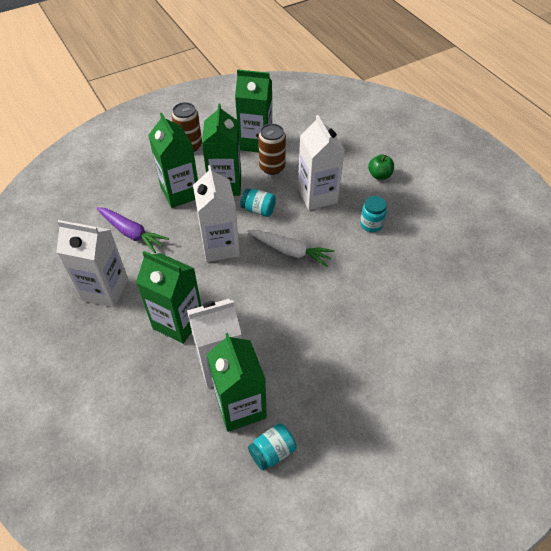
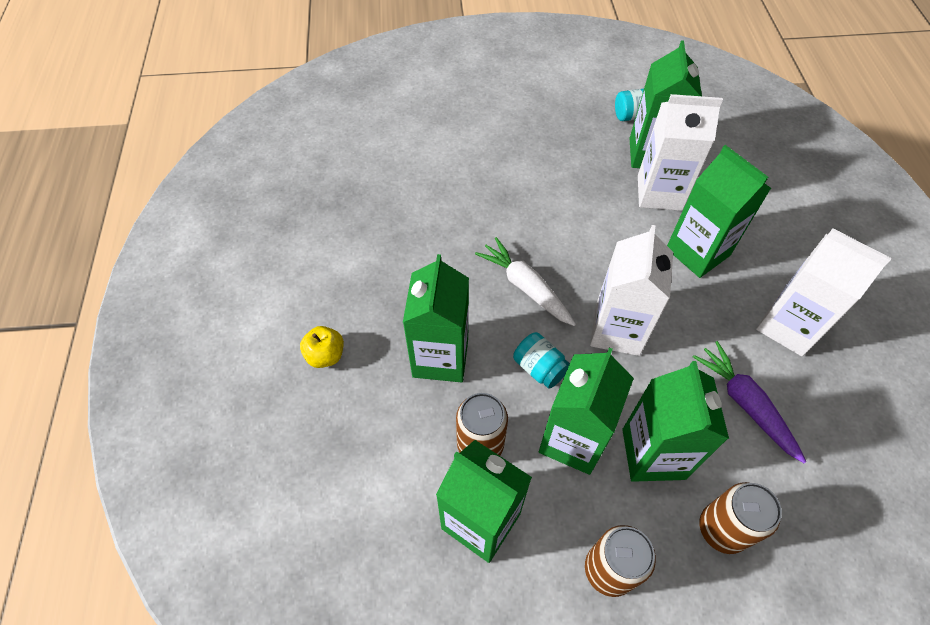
camera: 155 degrees left, 5 degrees up
(138, 175) = (722, 529): none -> brown can
(317, 195) = (440, 357): white carton -> green carton
(371, 224) = (398, 283): turquoise jar -> none
(379, 175) = (325, 355): green apple -> yellow apple

